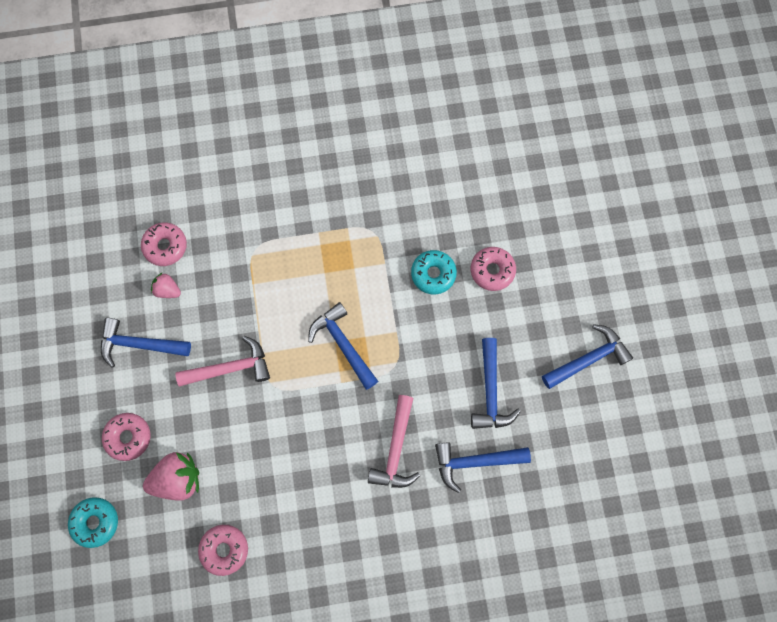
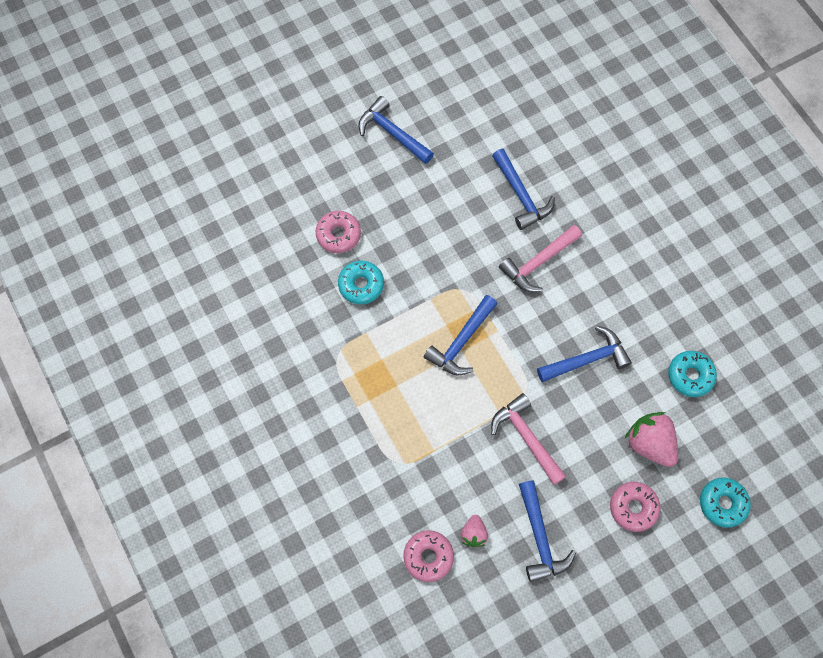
camera: 110 degrees left, 5 degrees down
(224, 549) = (690, 376): pink donut -> turquoise donut
(396, 449) = (538, 262): pink hammer -> pink hammer turned 150 degrees clockwise
(490, 391) = (454, 202): blue hammer -> blue hammer (587, 359)

